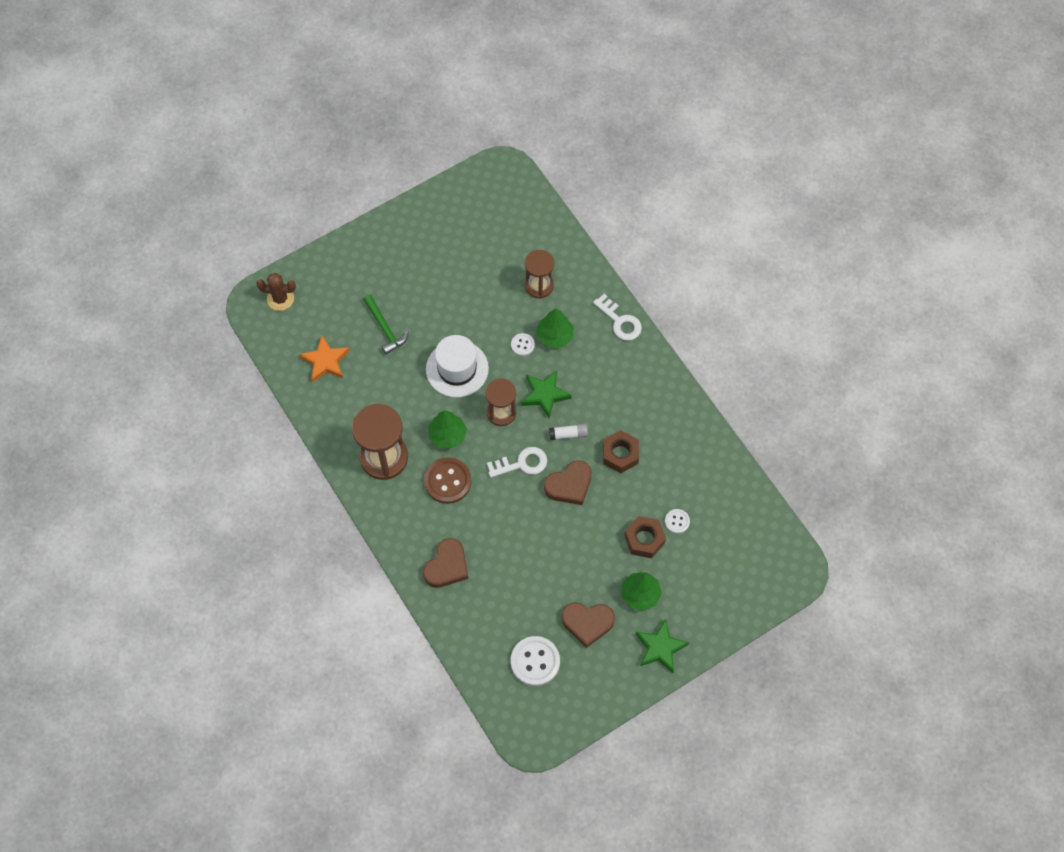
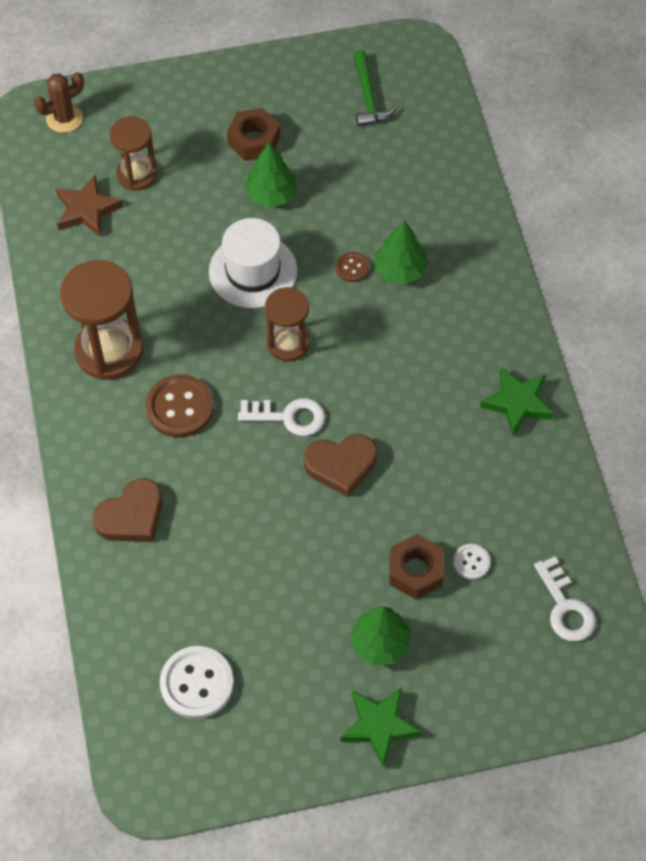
camera: 20 degrees right, 5 degrees down
(280, 299) = (64, 118): brown cactus -> brown cactus turned 60 degrees counterclockwise
(325, 361) = (87, 210): orange star -> brown star
(385, 328) = (181, 193): green hammer -> green hammer (368, 97)
(447, 435) = (204, 349): green tree -> green tree (271, 195)
(522, 345) = (352, 268): white button -> brown button
(539, 285) = (405, 201): brown hourglass -> brown hourglass (137, 174)
(545, 395) = (356, 339): green star -> green star (517, 403)
(568, 434) = (367, 399): white glue stick -> none
(587, 623) = (291, 656): brown heart -> none
(620, 321) = (496, 278): white key -> white key (565, 607)
(620, 454) = (427, 448): brown nut -> brown nut (254, 140)

